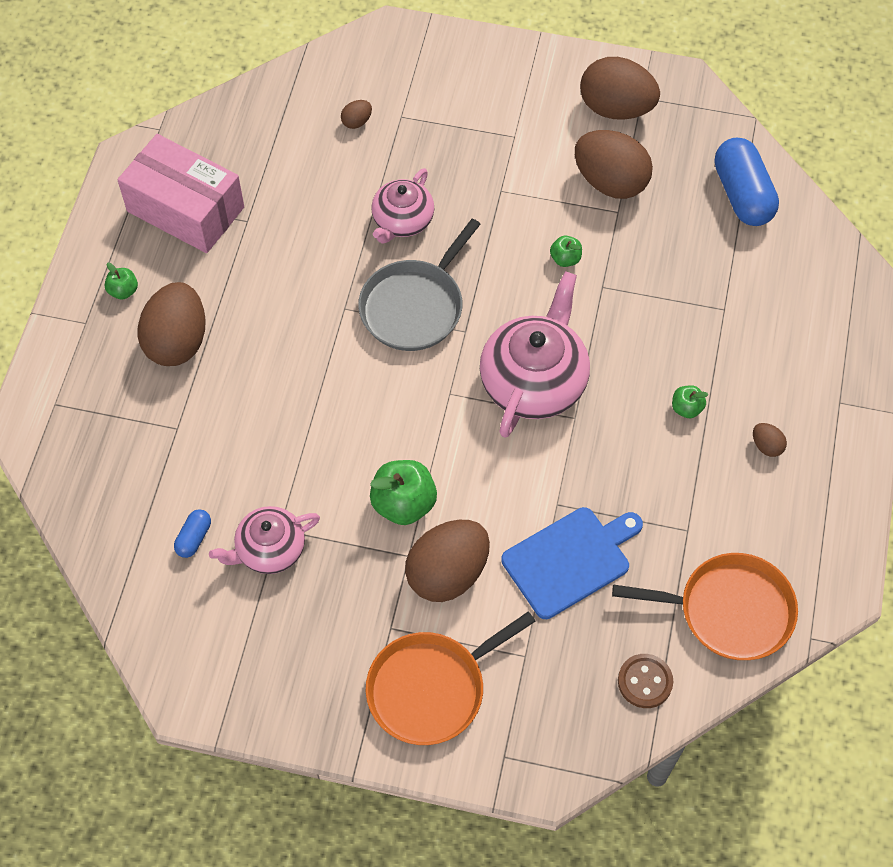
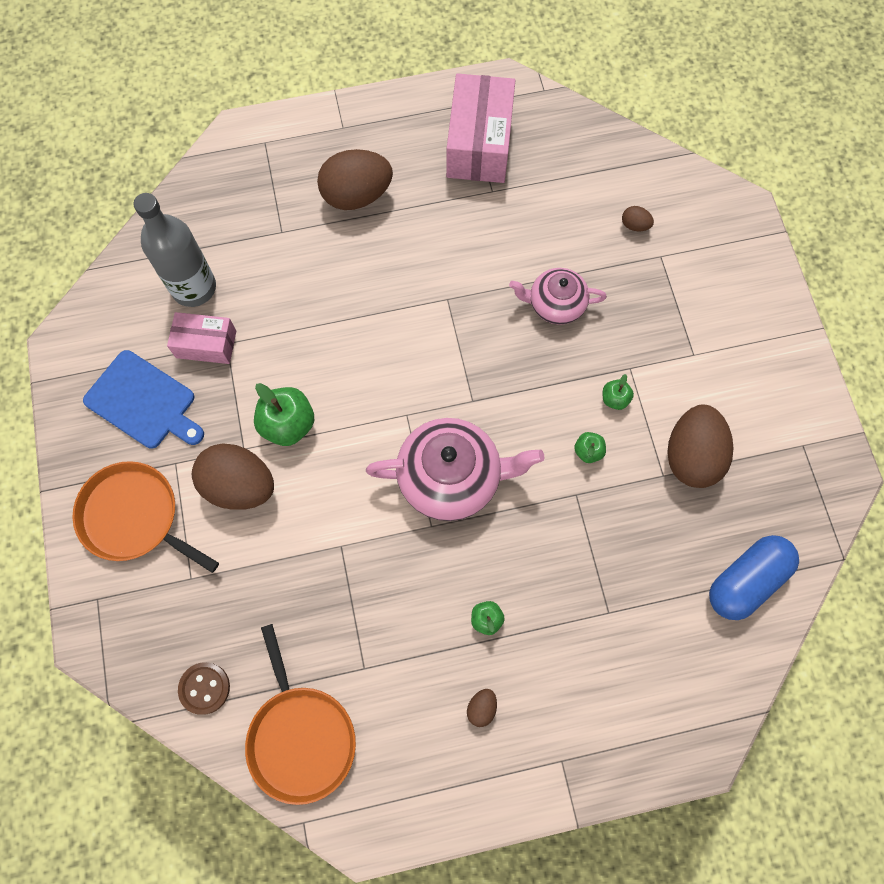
camera: 65 degrees right, 10 degrees up
(123, 291) = (383, 138): green apple -> green apple (614, 399)
(194, 538) = (194, 288): blue capsule -> grey bottle
(269, 549) = (206, 344): pink teapot -> pink box
(415, 306) = (476, 351): grey pan -> none
(570, 560) = (292, 578): blue cutting board -> blue cutting board (144, 402)
(616, 108) = (776, 427): brown egg -> none

